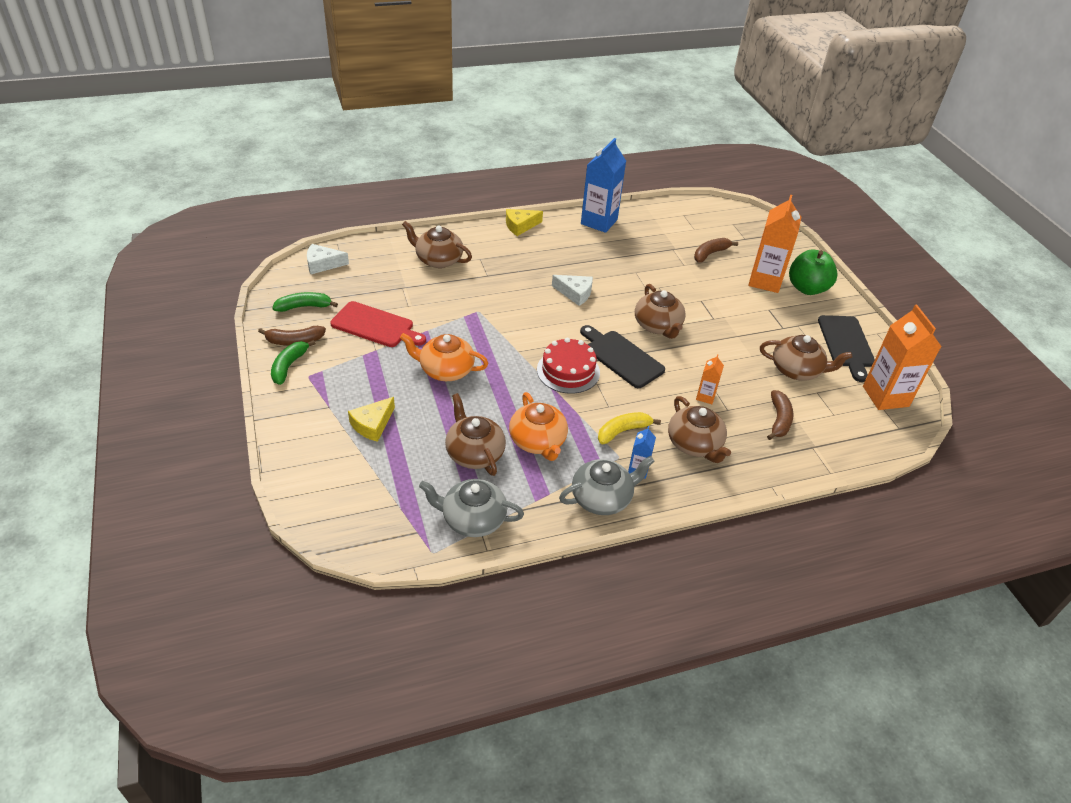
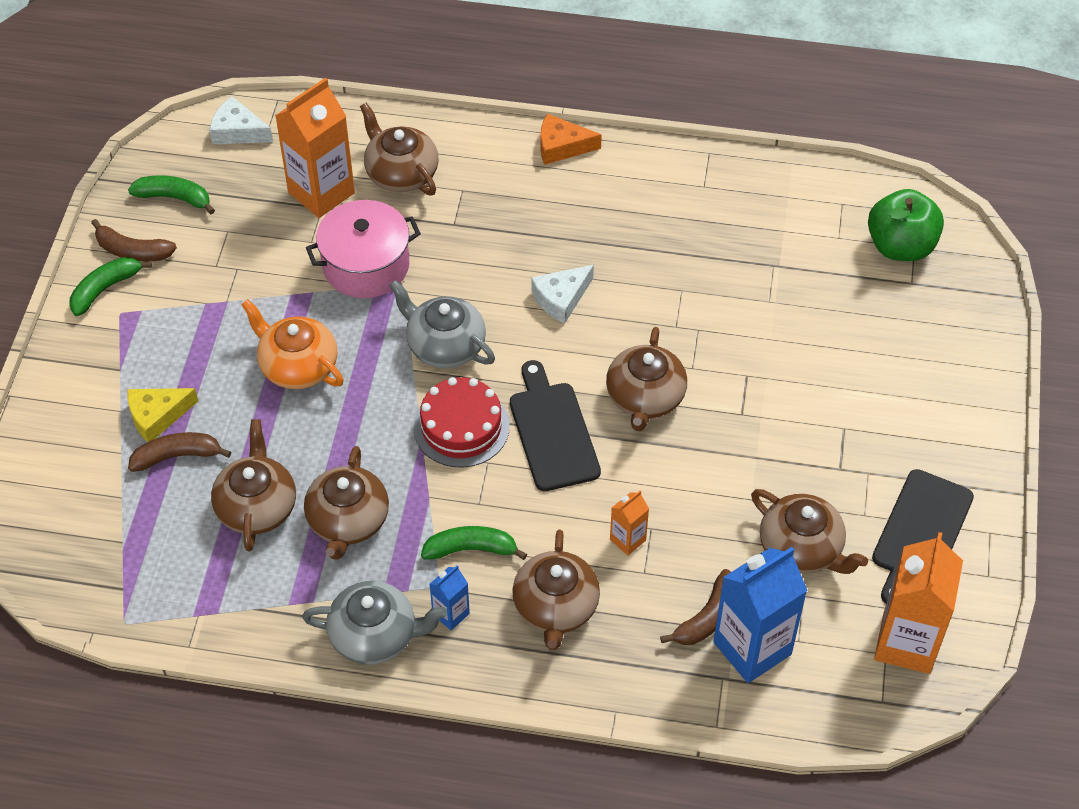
camera: 30 degrees right, 10 degrees up
(376, 326) = (249, 262): red cutting board -> none
(450, 308) = (366, 265): none -> pink pot
(473, 519) = (197, 598): grey teapot -> grey teapot (445, 345)
(520, 226) = (562, 146): yellow cheese -> orange cheese
(538, 441) = (348, 521): orange teapot -> brown teapot
(575, 293) = (561, 298): white cheese -> white cheese turned 90 degrees clockwise
(599, 222) = (691, 175): blue carton -> blue carton (752, 648)
(623, 431) = (471, 549): yellow banana -> green banana
(710, 254) = (828, 294): brown banana -> brown banana (177, 456)
(765, 281) = (880, 374): orange carton -> orange carton (321, 193)
(807, 288) = (940, 411): green apple -> green apple (900, 246)

